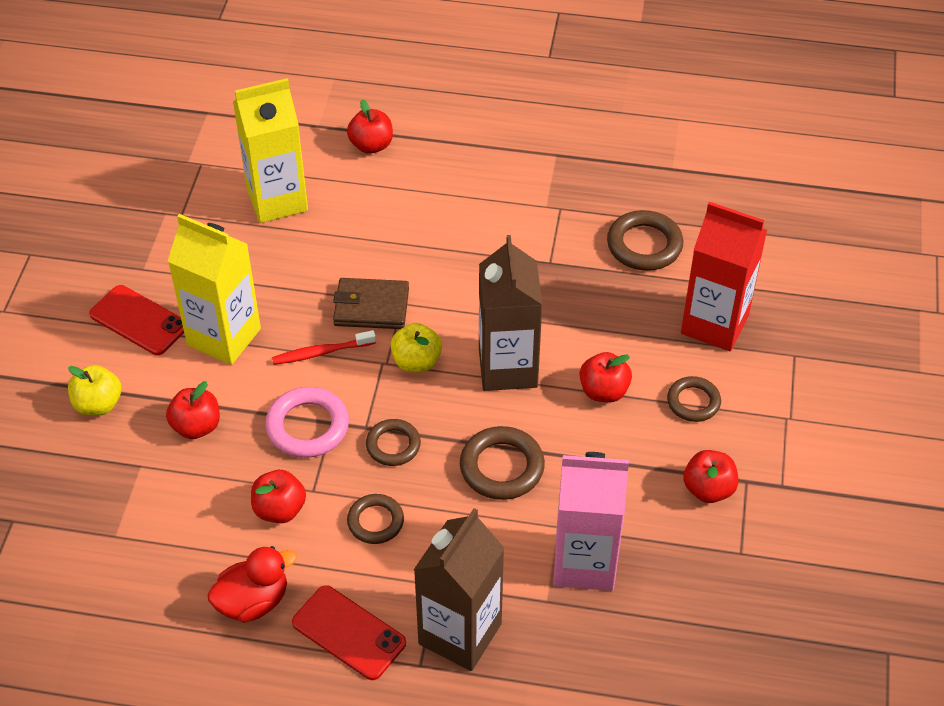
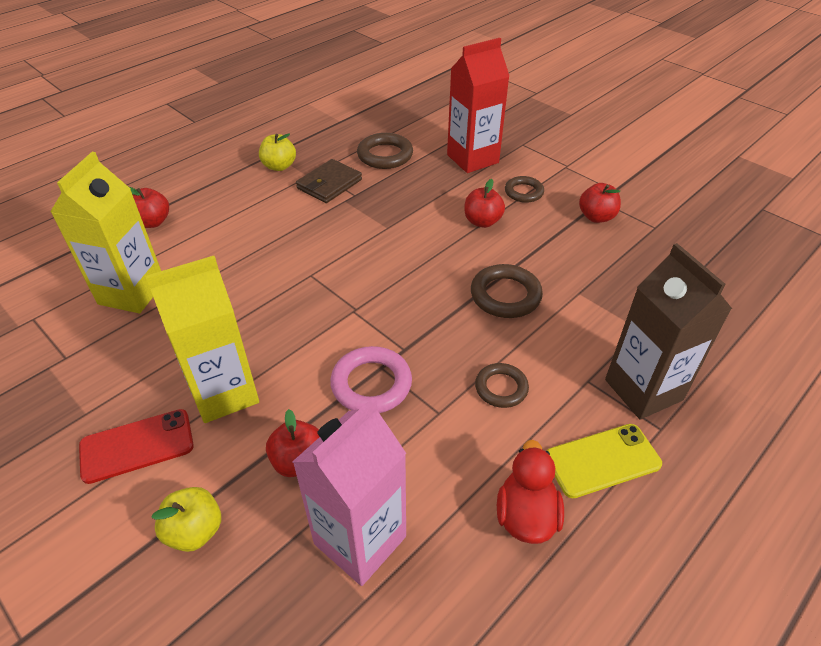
camera: 55 degrees left, 5 degrees down
(279, 509) = (440, 445): red apple -> none
(321, 352) = (307, 340): red toothbrush -> none
(348, 633) = (602, 460): red phone -> yellow phone
(371, 307) = (295, 292): brown wallet -> brown wallet (329, 184)
(393, 445) = (436, 342): brown ring -> none
(416, 362) = (371, 293): yellow apple -> yellow apple (279, 166)
(508, 368) = (422, 252): brown carton -> none
(584, 563) = (618, 295): pink carton -> pink carton (360, 540)

